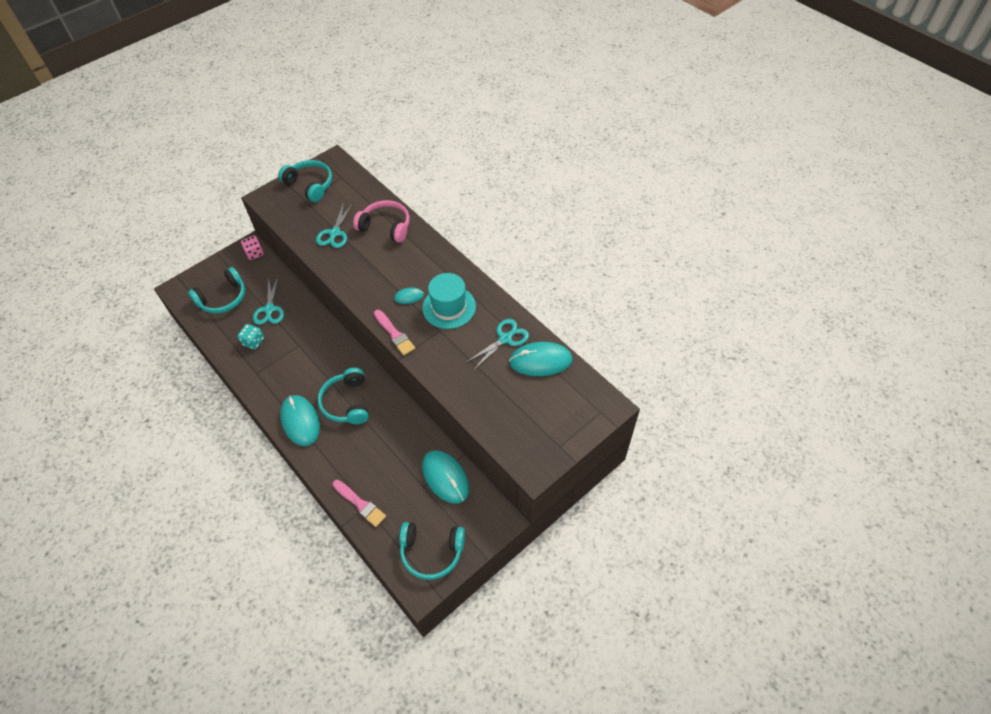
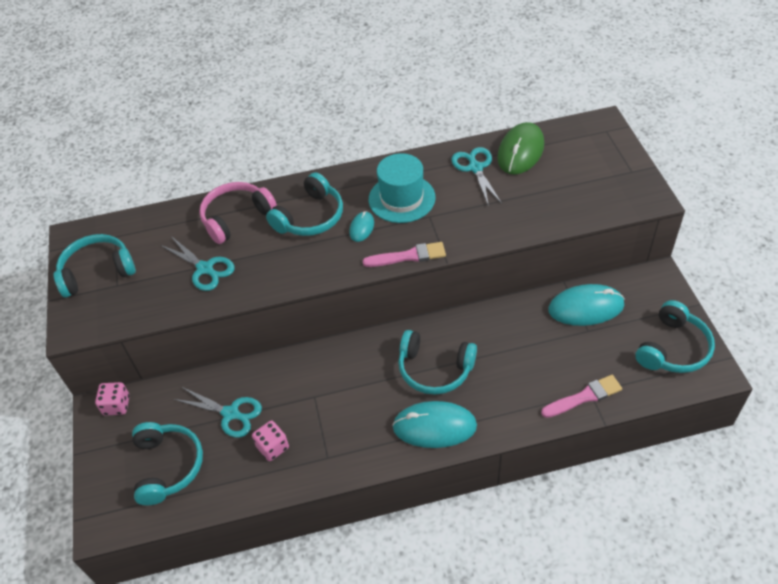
camera: 60 degrees left, 5 degrees down
(253, 342) = (272, 447): turquoise dice -> pink dice
(405, 264) = (310, 217): none -> turquoise headphones
(540, 361) = (520, 151): turquoise mouse -> green mouse

